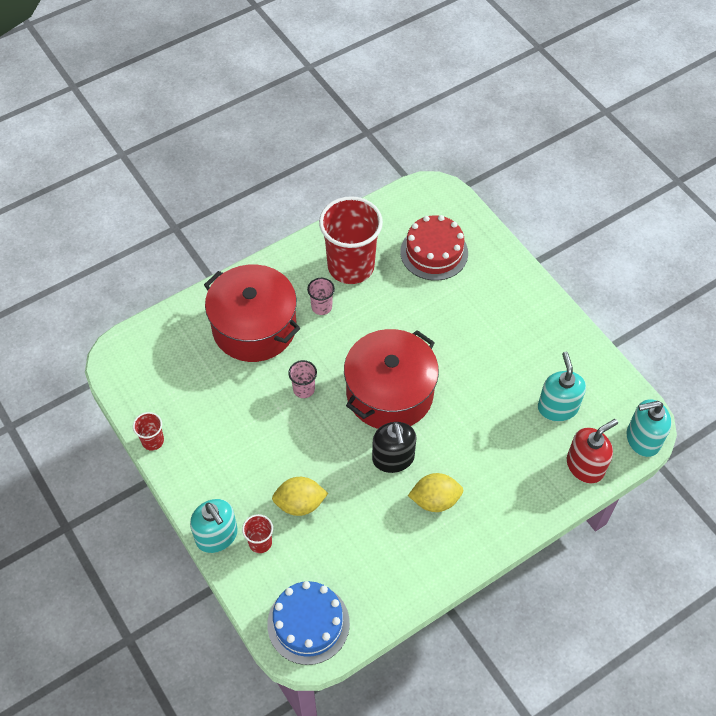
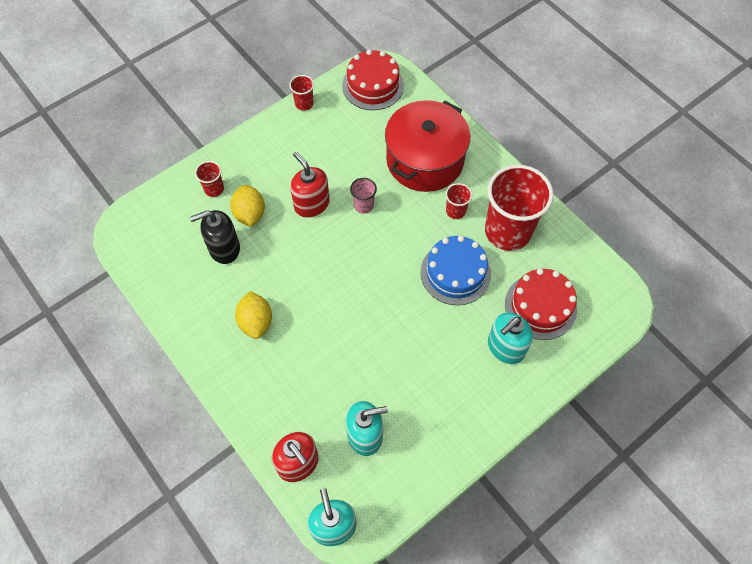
camera: 85 degrees right, 5 degrees up
(141, 367) = (373, 85): none -> red cake
(217, 536) = (220, 158): turquoise soap dispenser -> turquoise soap dispenser (505, 347)
(295, 440) = (311, 204): none -> red soap dispenser
(308, 623) = (142, 231): blue cake -> blue cake (455, 273)
(321, 307) = (455, 211): pink cup -> red cup
(389, 393) = (366, 276): red pot -> none
(393, 458) = (297, 284): black soap dispenser -> black soap dispenser (224, 248)

